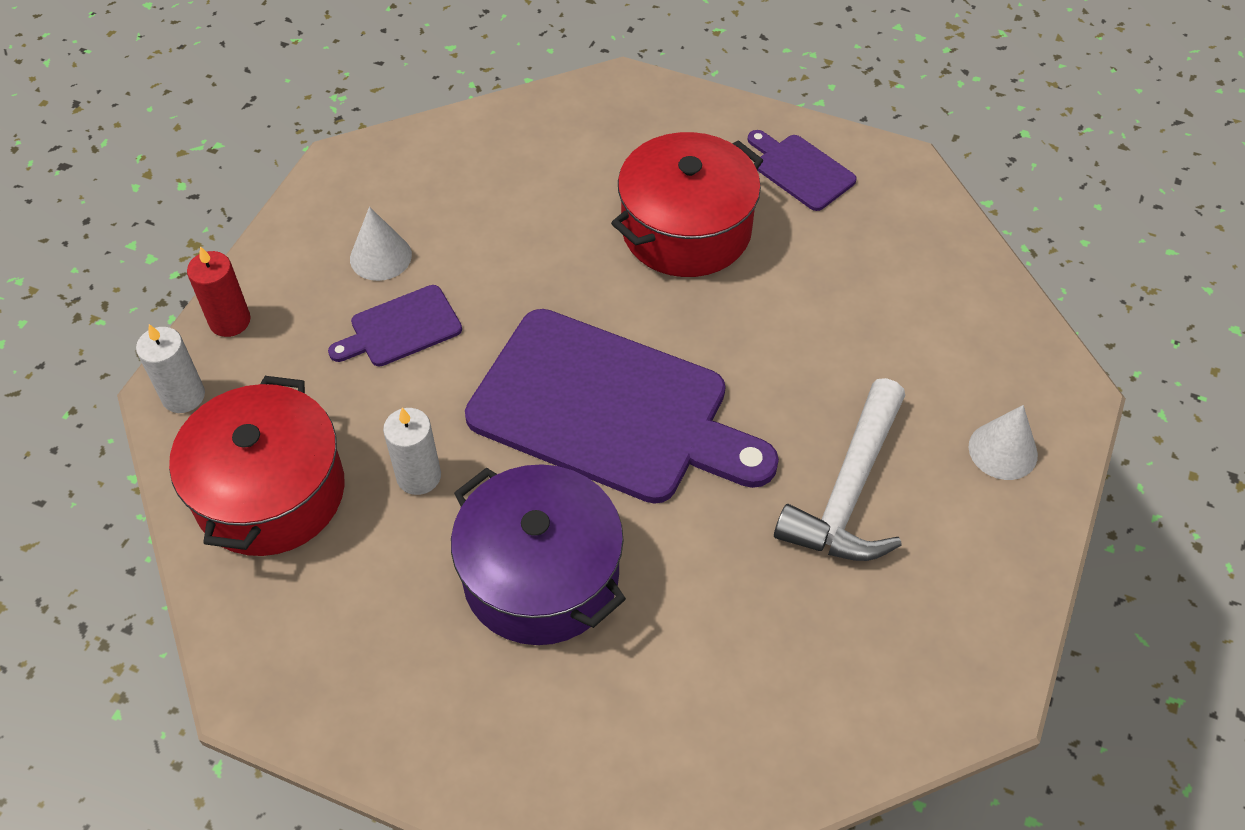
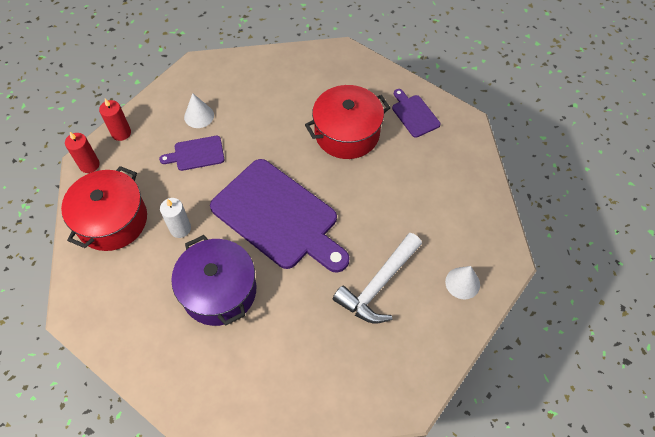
camera: 15 degrees right, 5 degrees up
(183, 396) = (89, 165): white candle -> red candle

